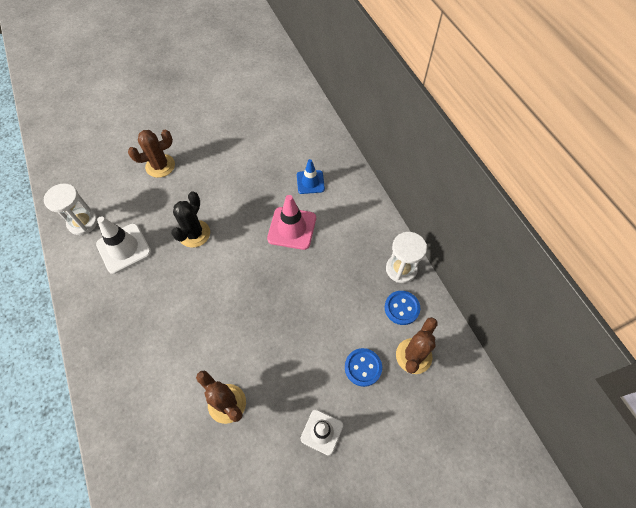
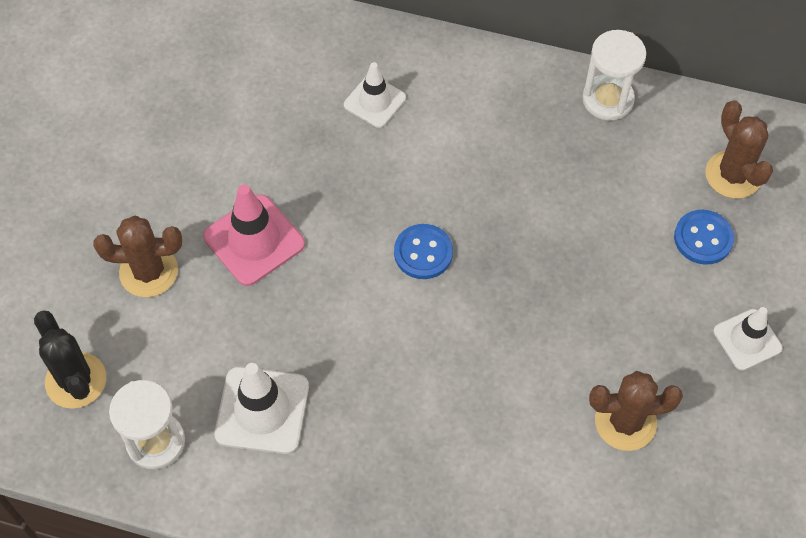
camera: 50 degrees left, 0 degrees up
(160, 166) = (148, 271): brown cactus -> brown cactus turned 75 degrees clockwise
(194, 234) = (324, 302): black cactus -> black cactus (76, 380)
(292, 228) = (431, 176): pink traffic cone -> pink traffic cone (254, 240)
(310, 182) = (375, 101): blue traffic cone -> white traffic cone
(402, 308) = (661, 139): blue button -> blue button (423, 253)

